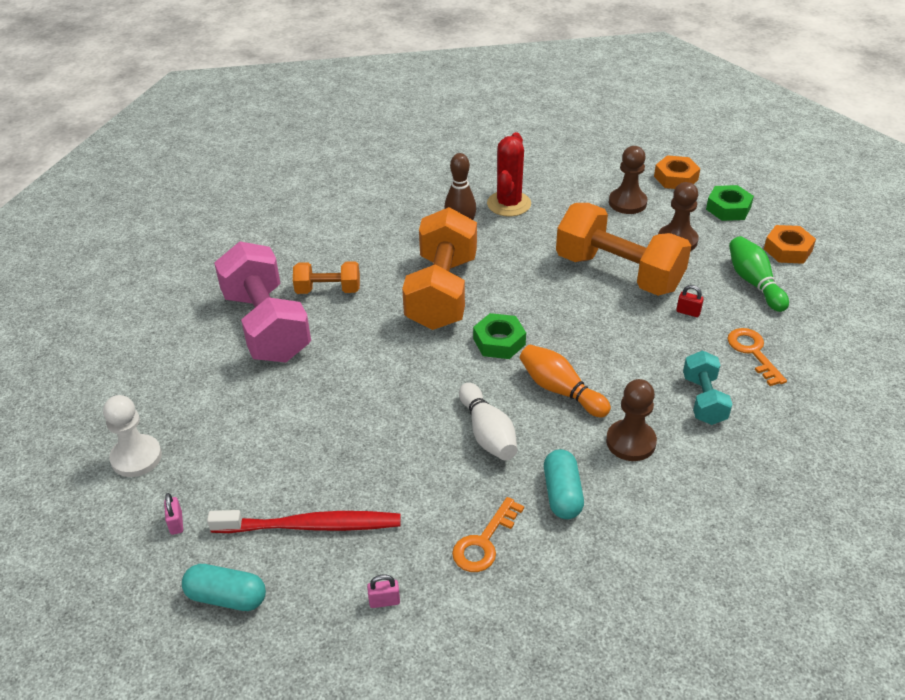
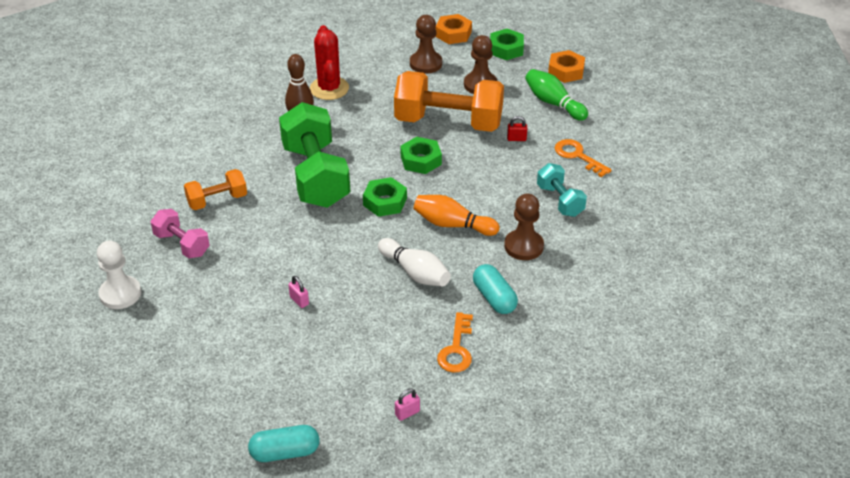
camera: 25 degrees left, 0 degrees up
(136, 457) = (138, 380): white pawn -> white pawn (120, 294)
(176, 523) = (208, 416): pink padlock -> pink padlock (299, 300)
(266, 326) = (182, 244): pink dumbbell -> pink dumbbell, size x0.51
(312, 526) = (319, 381): red toothbrush -> none
(442, 292) = (315, 176): orange dumbbell -> green dumbbell
(564, 306) = (421, 160): none -> green nut

